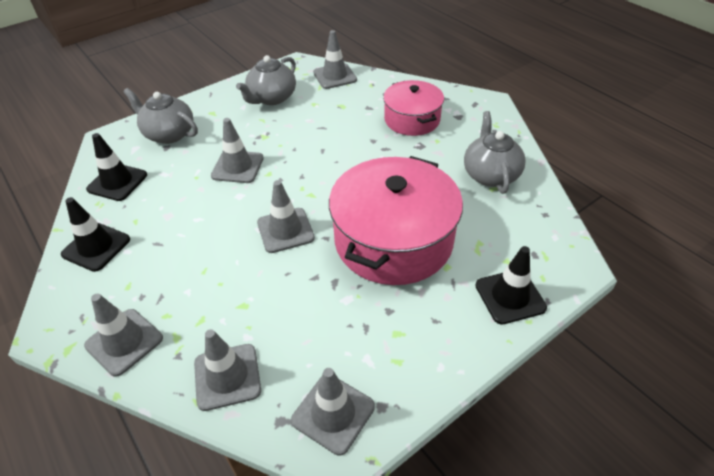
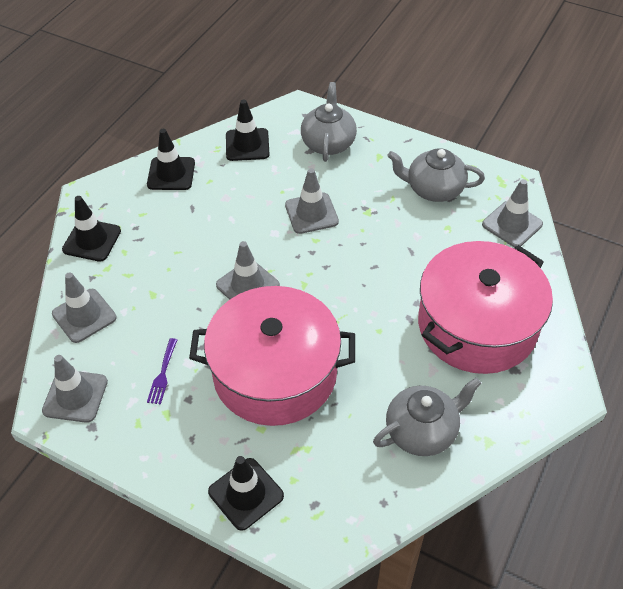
camera: 65 degrees right, 5 degrees up
(124, 342) = (92, 240): grey traffic cone -> black traffic cone
(348, 323) = (162, 374): none -> purple fork
(412, 119) = (477, 325): pink pot -> pink pot, size x1.69

